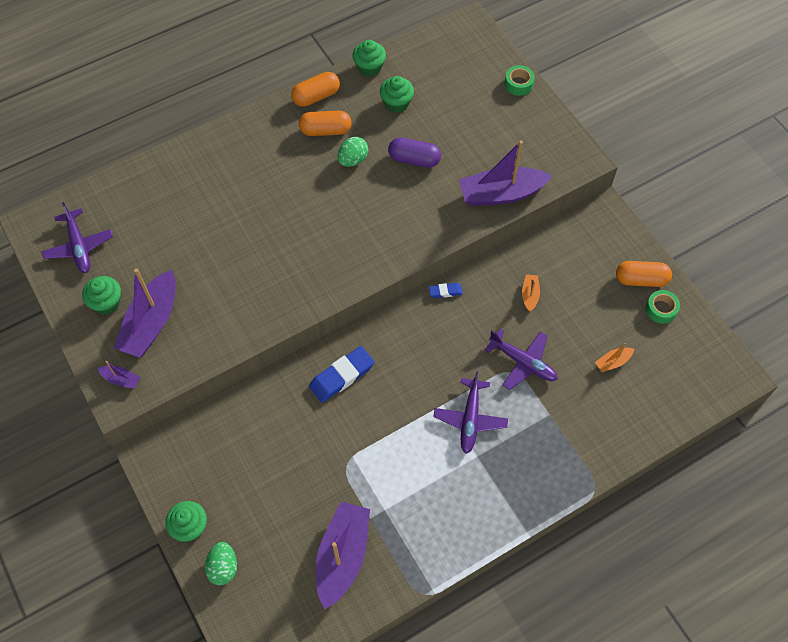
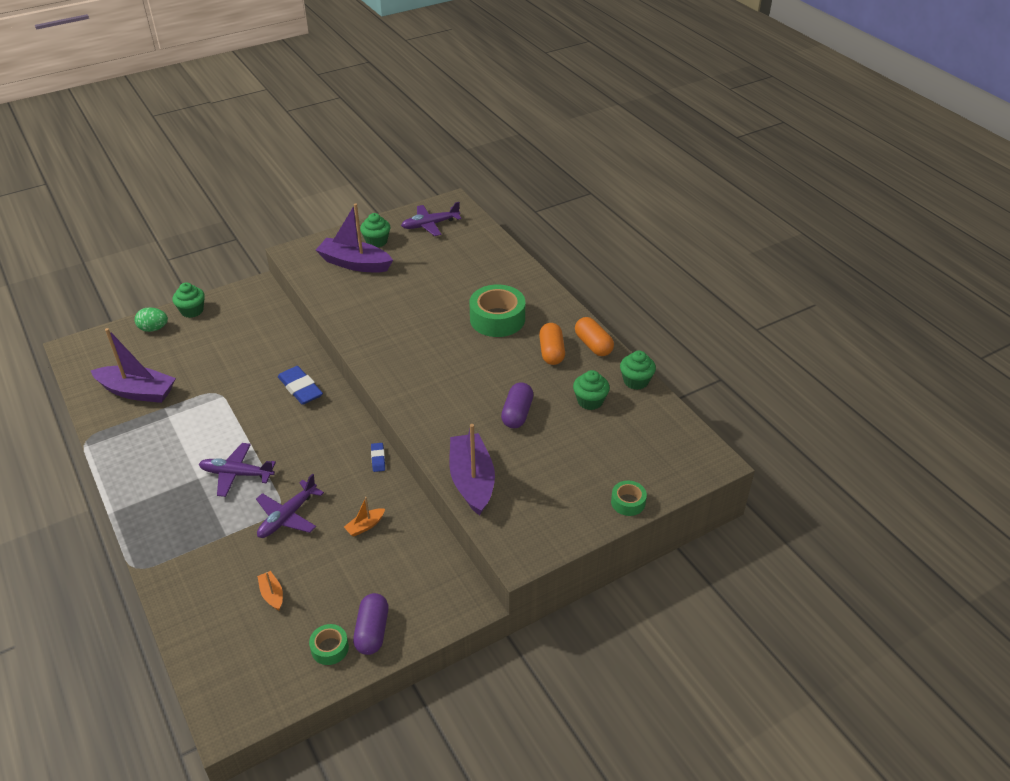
camera: 90 degrees right, 20 degrees down
(121, 379) = (307, 253): purple boat -> none
(270, 176) = (497, 319): none -> green tape
(353, 160) = (516, 371): green egg -> none
(530, 295) = (365, 526): orange boat -> orange boat turned 135 degrees clockwise
(641, 279) = (372, 631): orange capsule -> purple capsule

